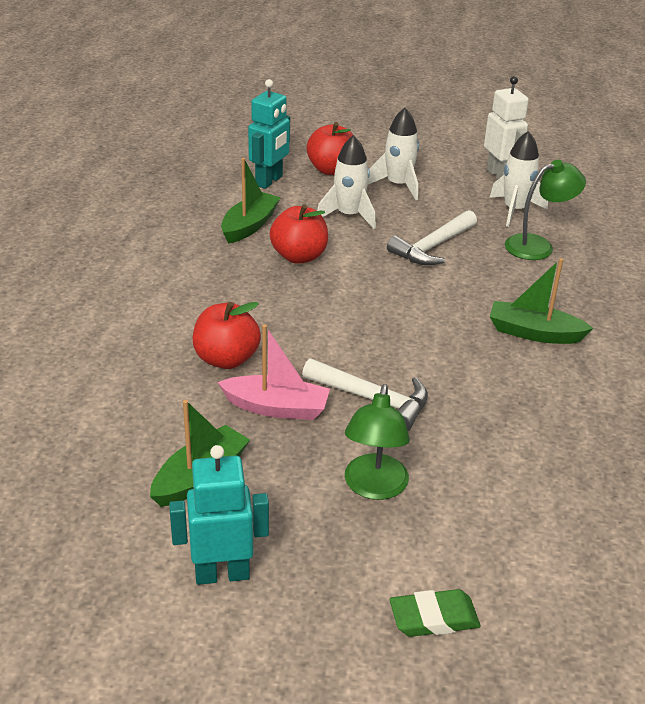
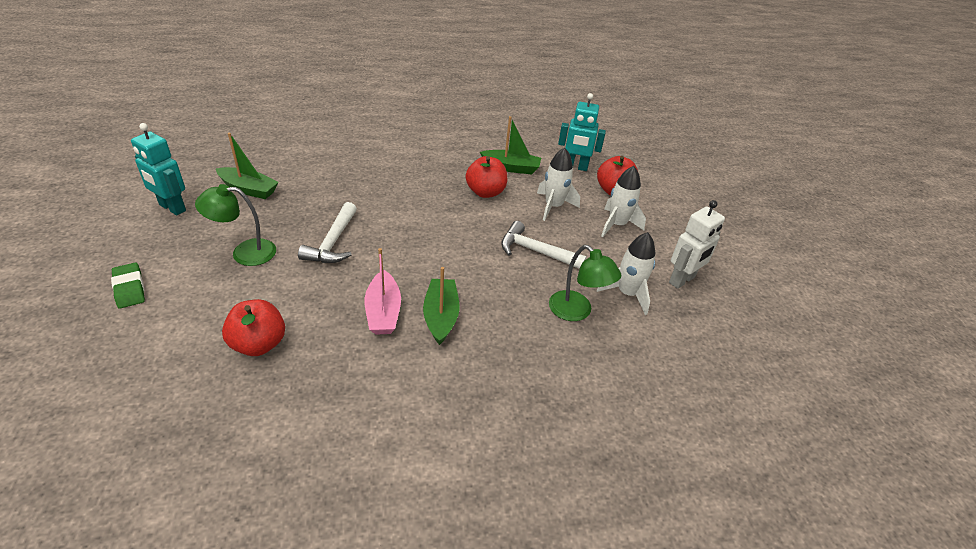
camera: 70 degrees right, 5 degrees up
(222, 574) = (172, 208): turquoise robot -> turquoise robot turned 150 degrees clockwise
(226, 359) = (358, 181): red apple -> red apple (259, 344)
(276, 408) = (315, 206): pink boat -> pink boat (383, 312)

